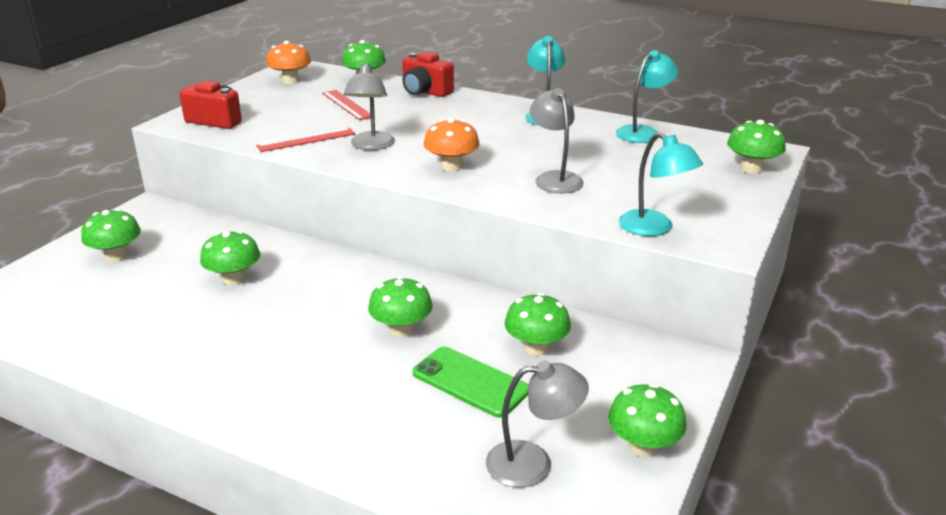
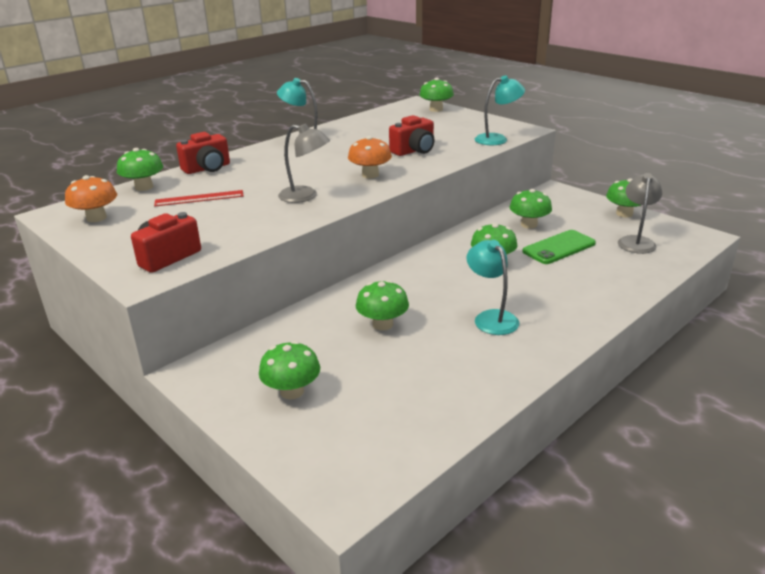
camera: 70 degrees left, 0 degrees up
(306, 140) = (266, 219): red ruler -> none
(555, 178) = (414, 151): grey lamp -> red camera
(643, 132) = (362, 122): turquoise lamp -> turquoise lamp (491, 318)

